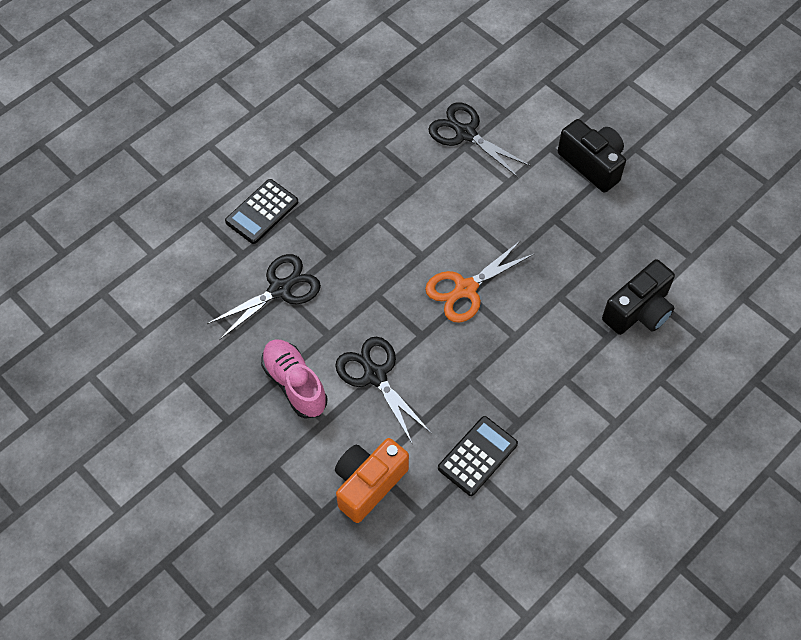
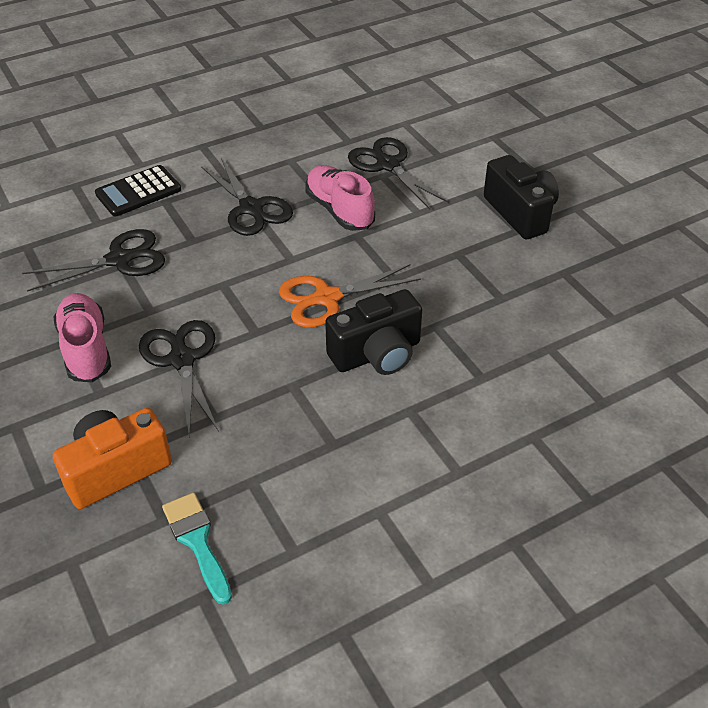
camera: 15 degrees right, 15 degrees down
(367, 208) = (251, 208): none -> black scissors
(443, 194) = (339, 210): none -> pink shoe
(452, 525) = (197, 541): none -> turquoise brush
(477, 456) = (265, 469): black calculator -> none
(639, 311) = (529, 359): black camera -> black camera (377, 354)

